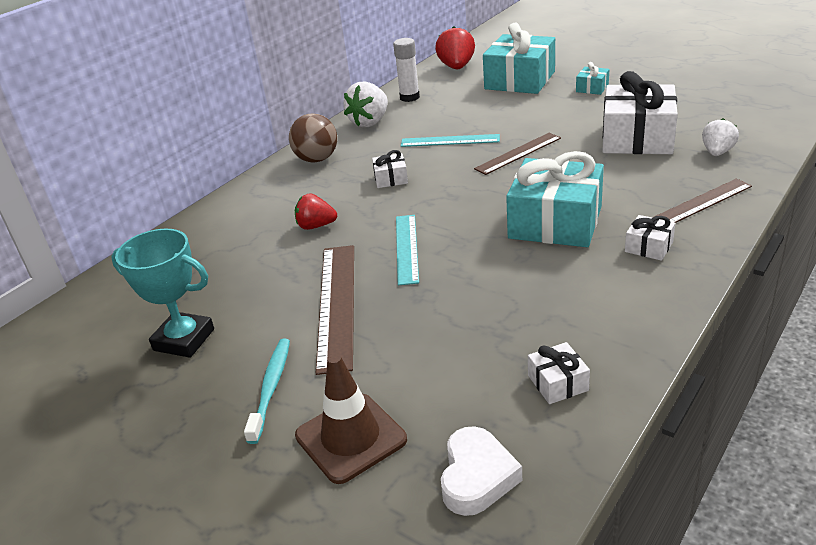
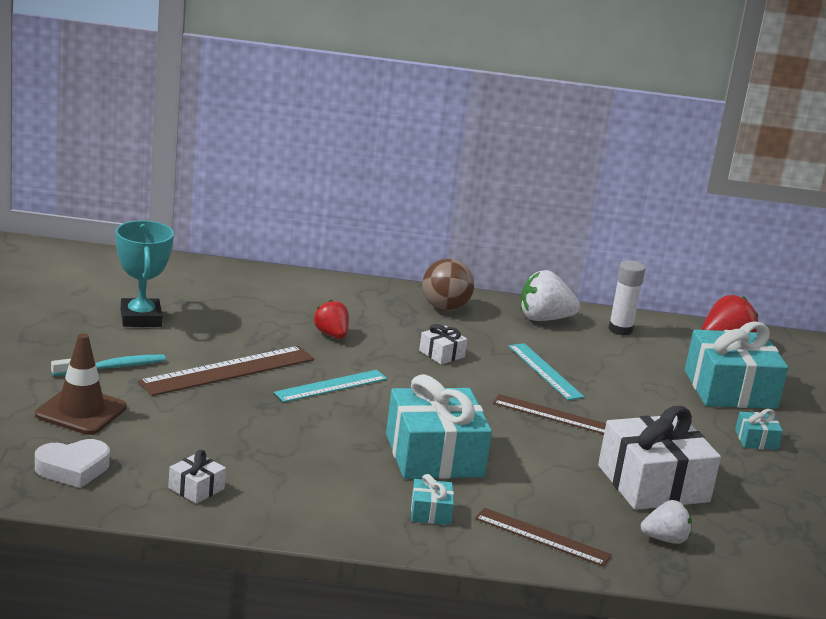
camera: 50 degrees right, 10 degrees down
(649, 247) = (430, 512): white gift -> turquoise gift

